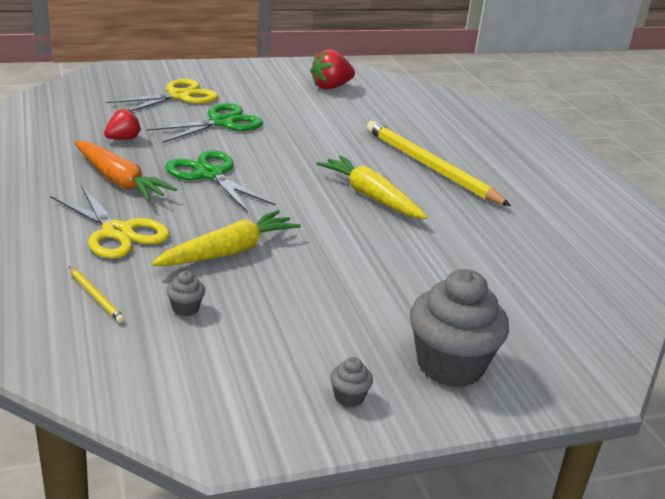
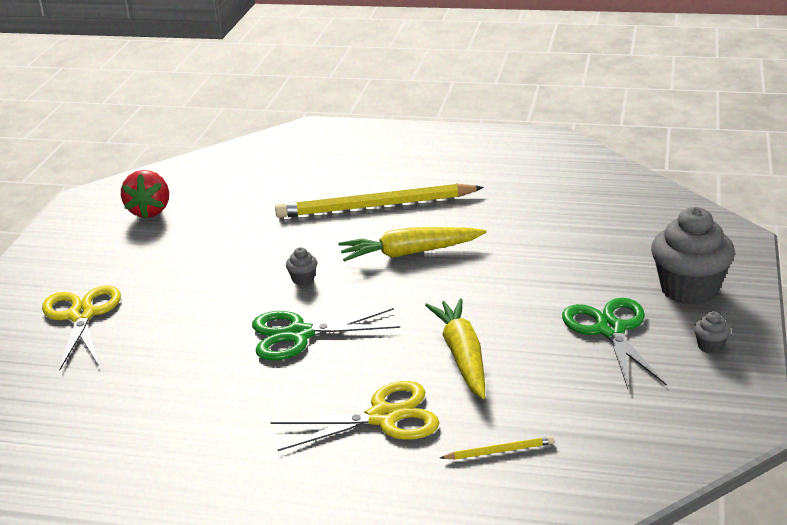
camera: 55 degrees left, 0 degrees up
(119, 181) = (270, 397): orange carrot -> none
(123, 139) = (166, 377): red strawberry -> none
(185, 308) = (547, 401): grey cupcake -> grey cupcake (303, 279)
(222, 122) = (180, 301): green scissors -> green scissors (610, 330)

